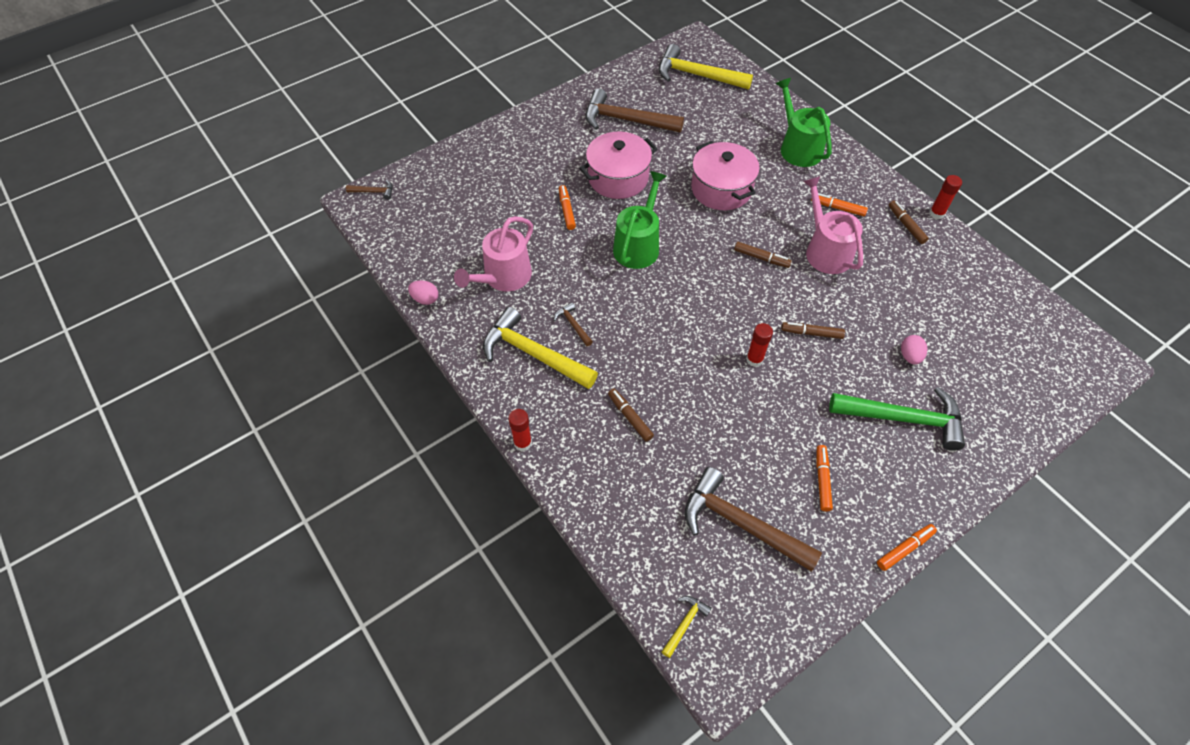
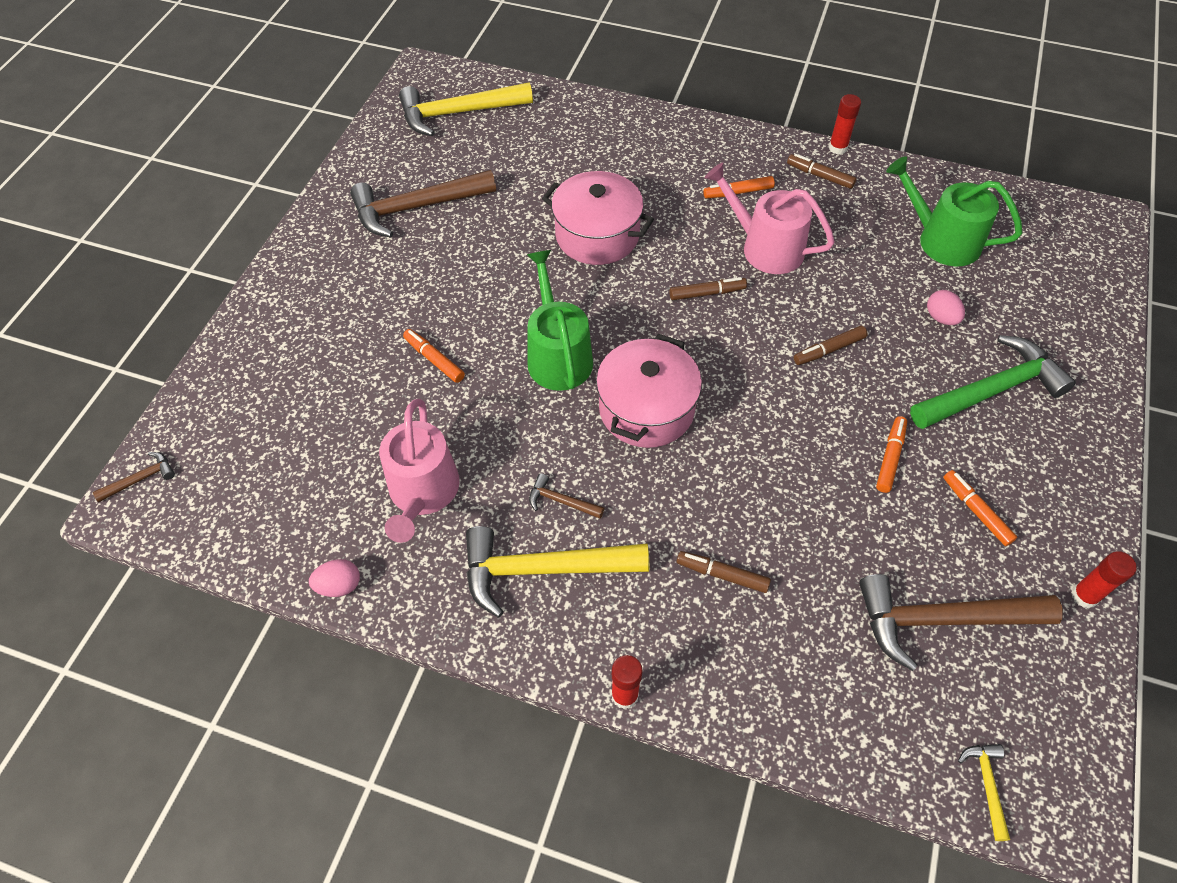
camera: 35 degrees left, 0 degrees up
(618, 178) = (465, 284): pink pot -> pink pot (646, 409)
(754, 359) = (797, 416): red glue stick -> red glue stick (1084, 596)
(798, 147) = (641, 144): green watering can -> green watering can (942, 240)
(904, 549) = (1110, 533): orange marker -> orange marker (890, 457)

